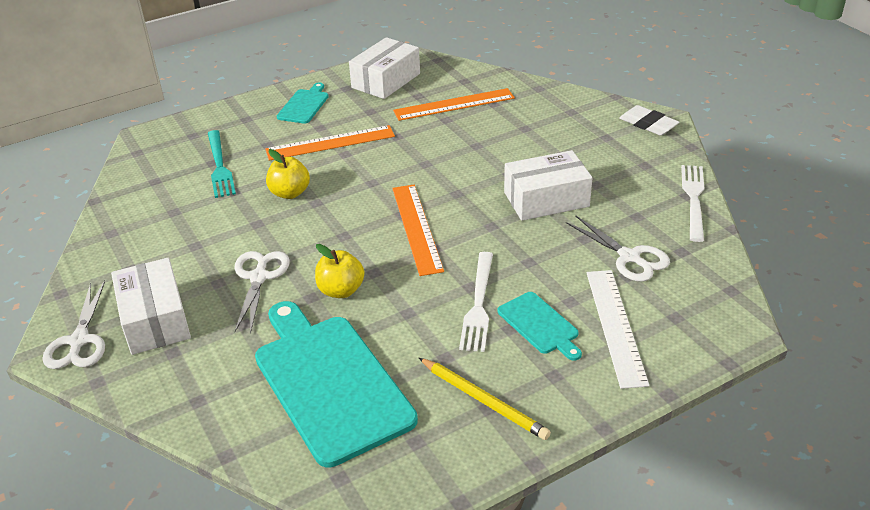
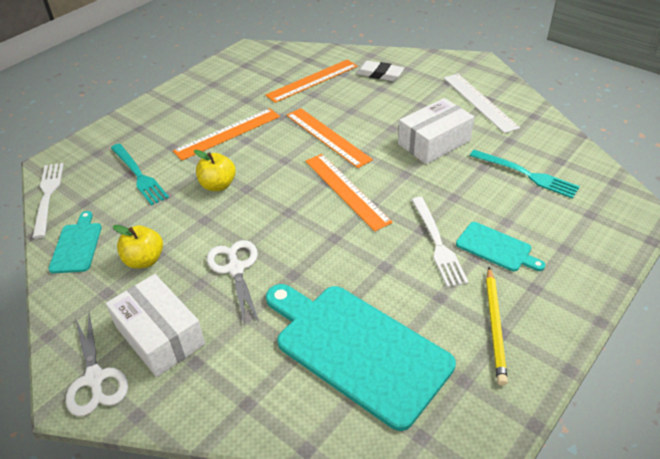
camera: 20 degrees left, 5 degrees up
(304, 105) = (185, 106): turquoise cutting board -> turquoise cutting board (77, 245)
(341, 290) = (316, 261): yellow apple -> yellow apple (144, 260)
(386, 81) = (243, 71): white box -> none
(432, 168) = (327, 137): none -> orange ruler
(484, 400) = (495, 326): yellow pencil -> yellow pencil turned 75 degrees clockwise
(615, 326) = (553, 233): white ruler -> white ruler (479, 102)
(630, 257) = (526, 174): white scissors -> turquoise fork
(648, 124) = (470, 67): white eraser -> white eraser (379, 74)
(693, 199) = (541, 118): white fork -> white fork (48, 196)

